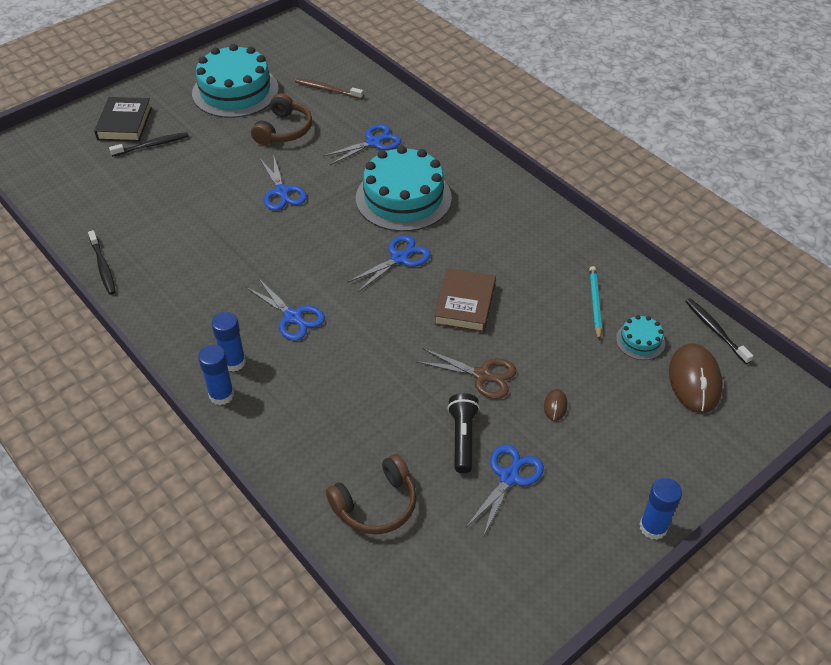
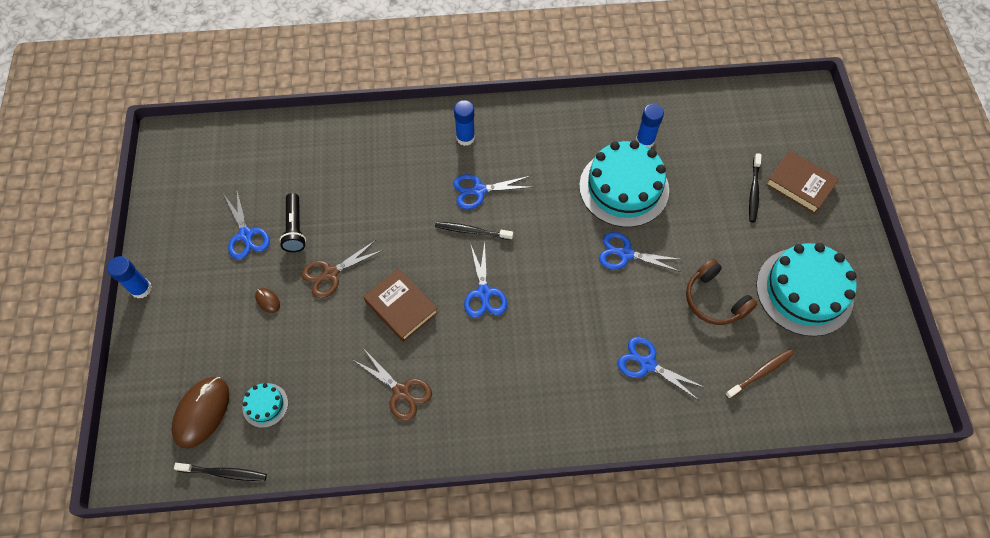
camera: 125 degrees right, 15 degrees up
(103, 267) = (617, 104): black toothbrush -> black toothbrush (471, 231)
(125, 123) = (800, 184): black book -> brown book
(221, 395) = (443, 119): blue glue stick -> blue glue stick (645, 141)
(373, 142) = (647, 364): blue scissors -> blue scissors turned 120 degrees clockwise
(376, 505) = (294, 155): brown headphones -> none
(403, 198) = (553, 341): turquoise cake -> turquoise cake (624, 188)
(463, 438) = (295, 228): black flashlight -> black flashlight turned 45 degrees clockwise
(536, 262) = (401, 391): none -> brown scissors
(595, 303) = (325, 402): turquoise pencil -> none
(694, 380) = (202, 412): brown mouse -> brown mouse turned 75 degrees clockwise

